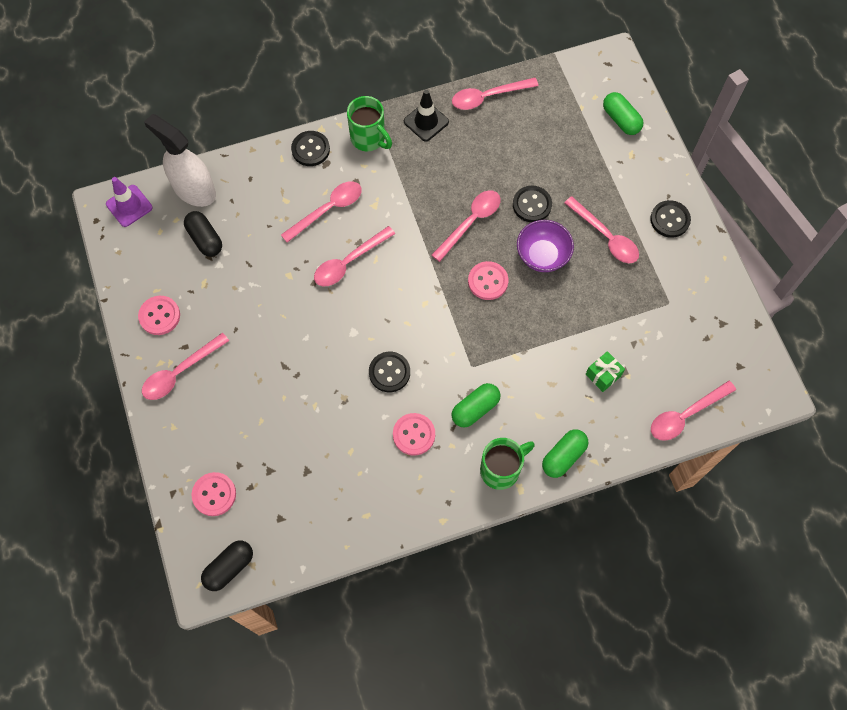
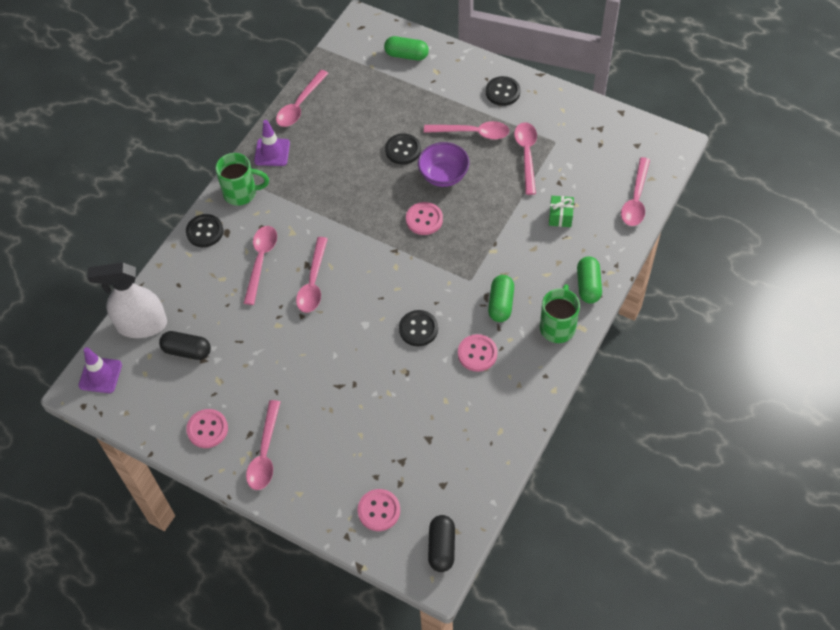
camera: 40 degrees left, 10 degrees down
(426, 122) = (272, 152): black traffic cone -> purple traffic cone
(470, 222) = (372, 192): pink spoon -> pink spoon (526, 155)

